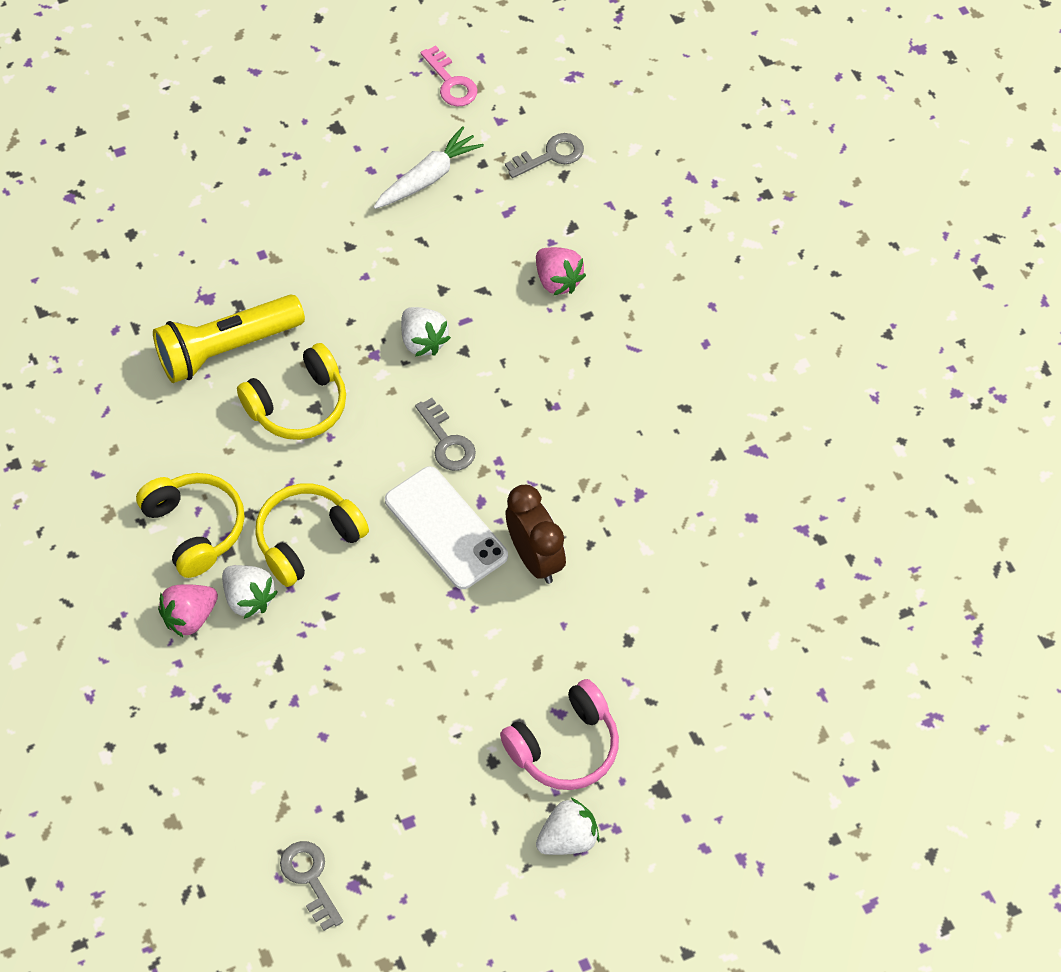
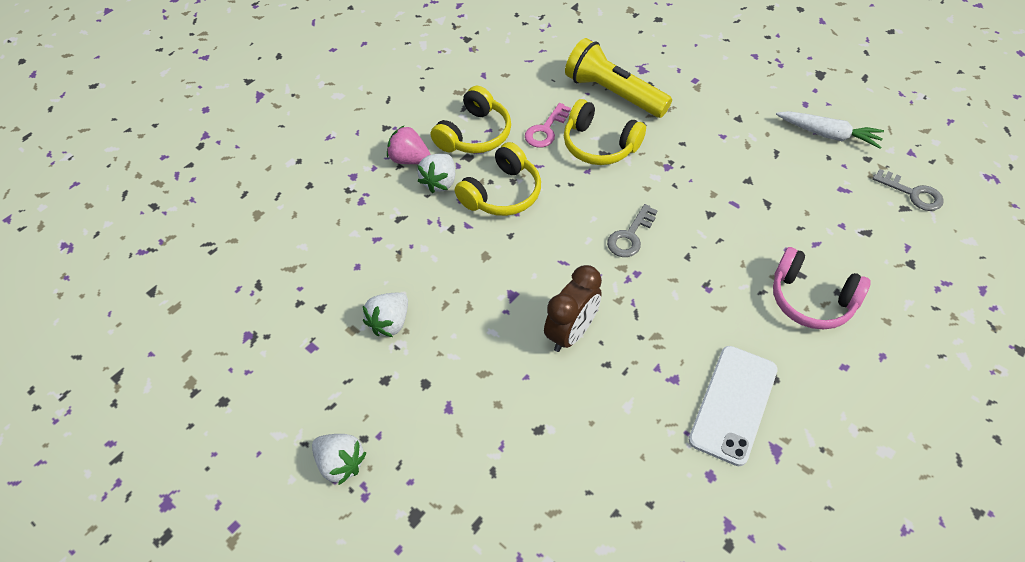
camera: 65 degrees right, 5 degrees down
(308, 540) = (502, 193): yellow headphones -> yellow headphones turned 105 degrees clockwise
(310, 879) = (243, 307): grey key -> none
(423, 341) = (699, 188): white strawberry -> white strawberry (390, 322)
(446, 528) = (560, 266): white phone -> white phone (733, 404)
(451, 82) = (913, 114): pink key -> pink key (546, 130)
(558, 280) = (814, 243): pink strawberry -> none
(565, 746) = (421, 425): pink headphones -> pink headphones (811, 299)

